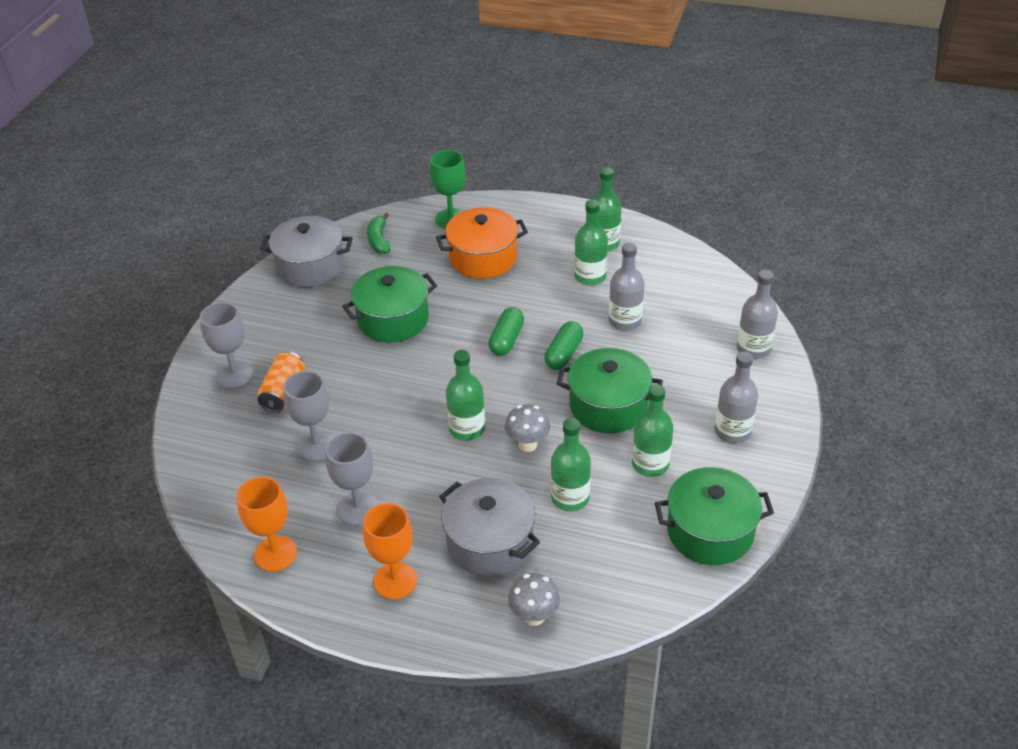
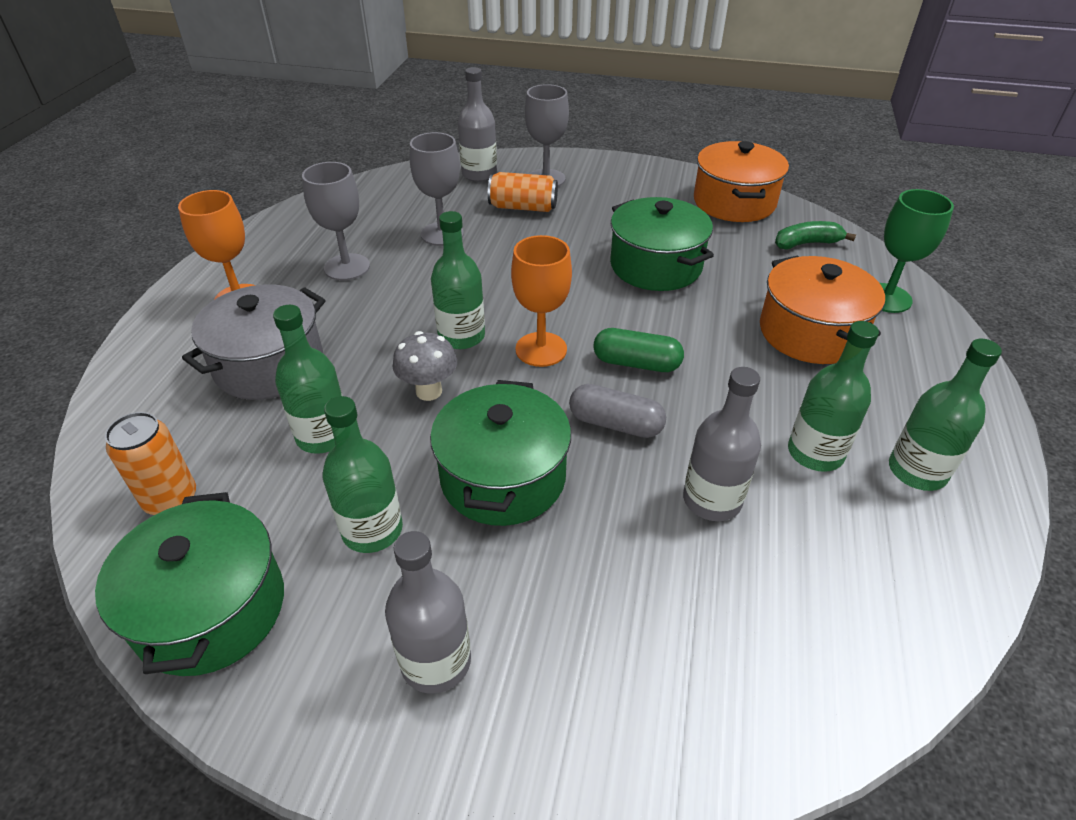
camera: 85 degrees right, 0 degrees up
(275, 554) = (301, 226): orange goblet -> orange goblet (541, 349)
(310, 266) = (734, 202): grey pot -> orange pot
(534, 616) = (141, 406): grey mushroom -> none
(564, 354) = (615, 424): green capsule -> grey capsule
(628, 572) = (171, 499): none -> orange can
(753, 349) = (677, 722): grey bottle -> grey bottle (479, 174)

